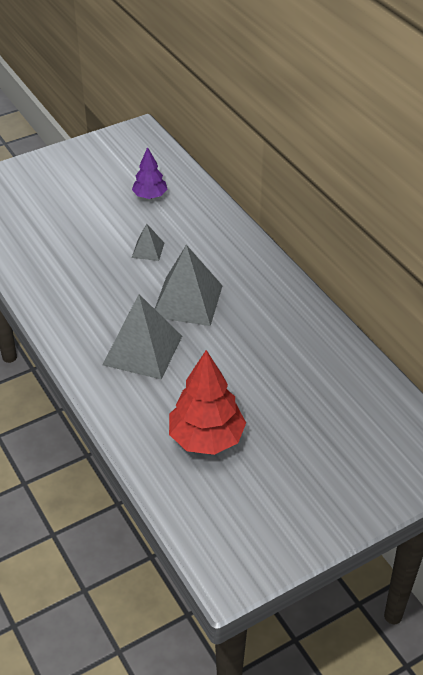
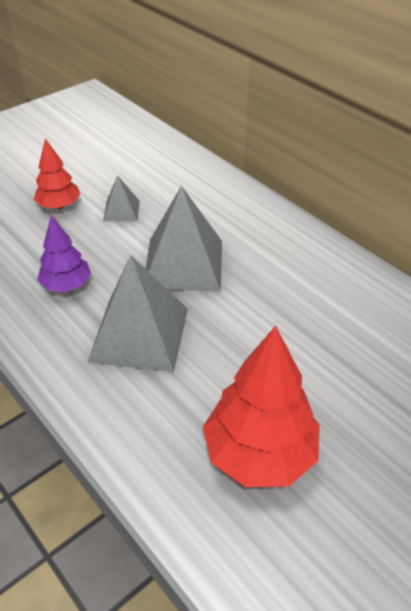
camera: 10 degrees left, 0 degrees up
(98, 240) = (59, 206): none -> red tree
(150, 196) = (112, 154): purple tree -> purple tree (66, 285)

